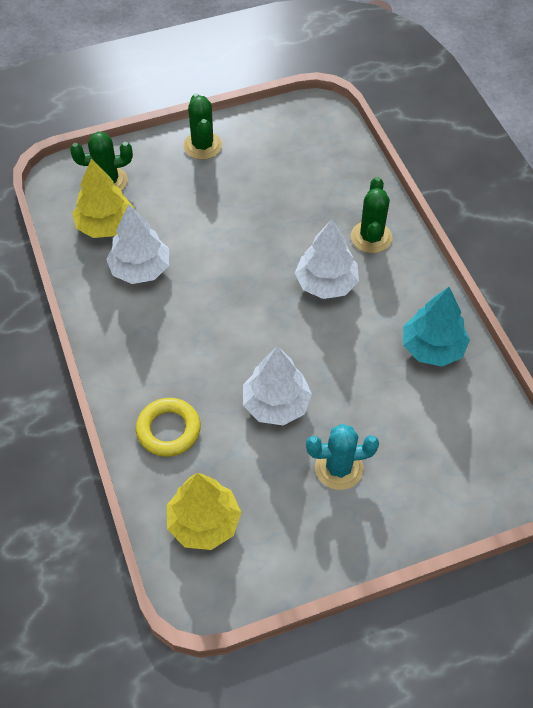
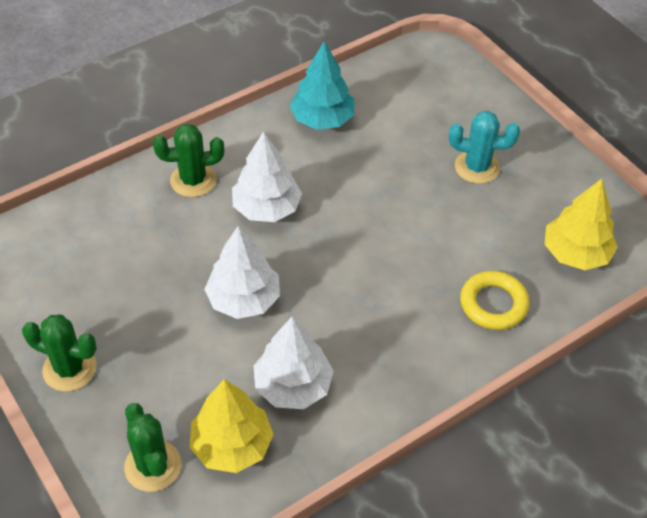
camera: 105 degrees left, 5 degrees down
(202, 146) = (69, 369): green cactus -> green cactus turned 45 degrees clockwise
(276, 404) = (429, 223): white tree -> white tree (244, 299)
(339, 468) = (477, 167): turquoise cactus -> turquoise cactus turned 60 degrees counterclockwise

